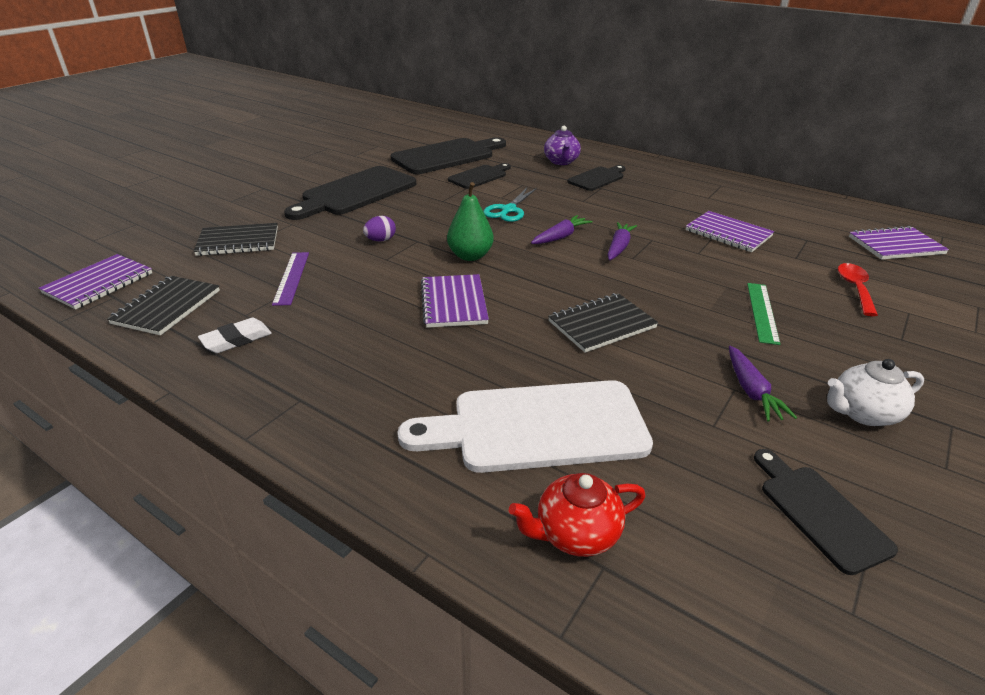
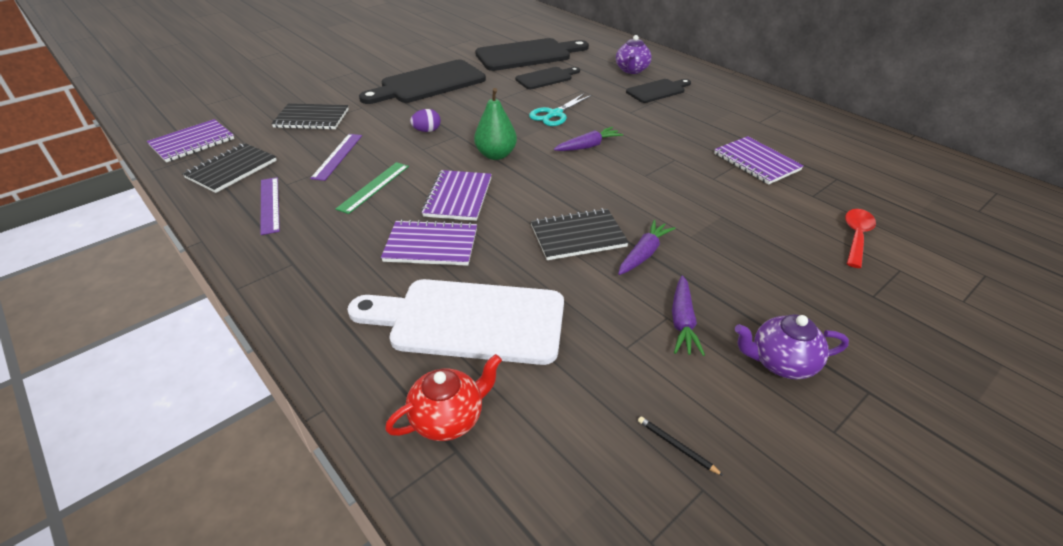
camera: 15 degrees right, 5 degrees up
(236, 339) = (269, 204): white eraser -> purple ruler
(575, 534) = (448, 418): red teapot -> red teapot turned 150 degrees clockwise
(618, 247) = (637, 163): purple carrot -> purple carrot (643, 254)
(762, 312) = (741, 247): green ruler -> green ruler (373, 187)
(819, 512) = (676, 446): black cutting board -> black pencil
(862, 413) = (781, 362): white teapot -> purple teapot
(895, 245) = (933, 196): purple notebook -> purple notebook (431, 245)

